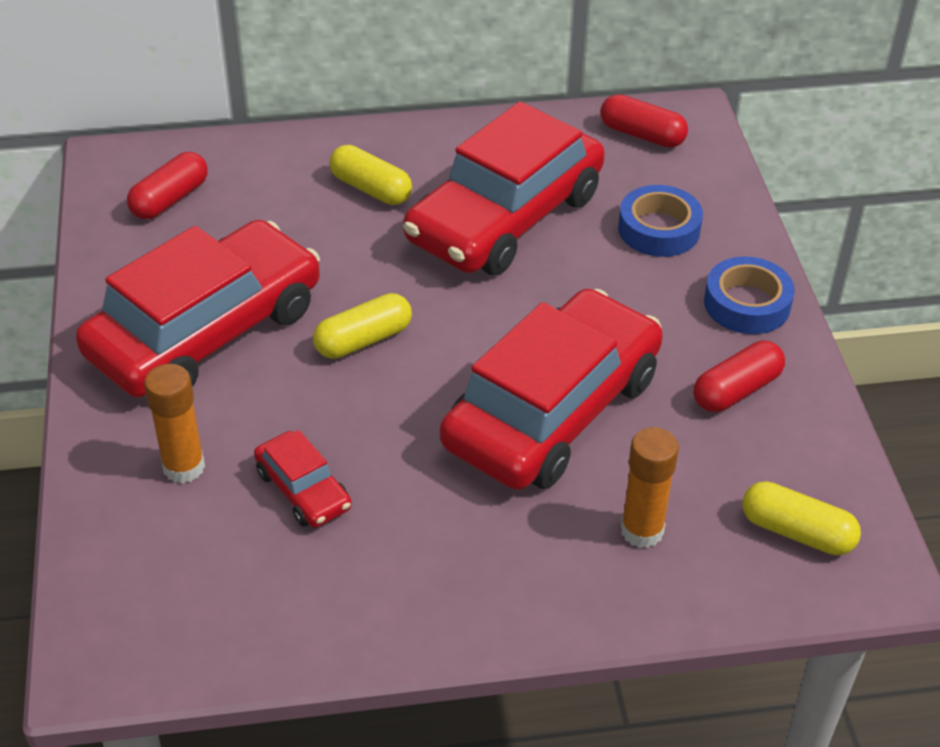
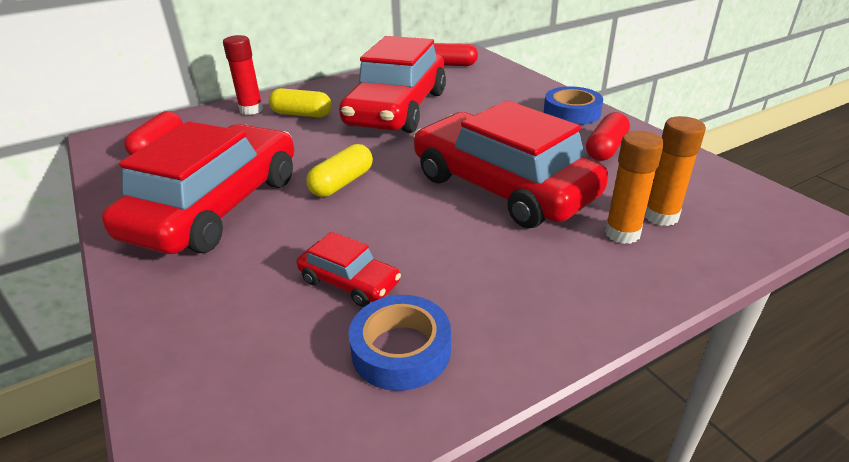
camera: 20 degrees left, 10 degrees down
(184, 467) = (234, 296): orange glue stick -> orange glue stick (661, 216)
(308, 158) = (251, 110): none -> red glue stick
(553, 411) = (502, 186): red car -> red car turned 60 degrees counterclockwise
(659, 229) = (492, 95): blue tape -> blue tape (401, 350)
(796, 532) = (718, 205): yellow capsule -> none

